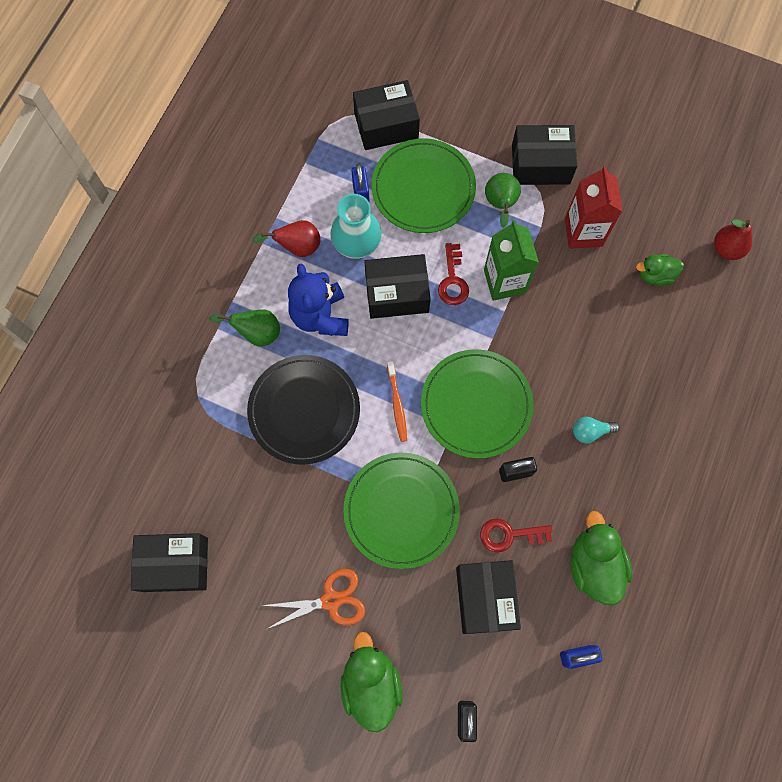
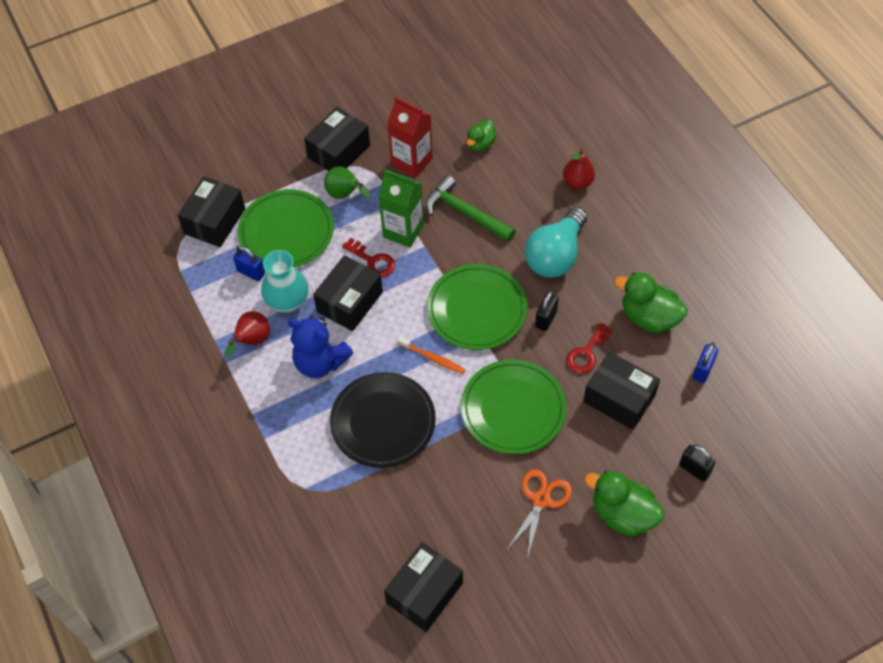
camera: 50 degrees left, 15 degrees down
(257, 333) = (293, 413): green pear -> none
(568, 319) = (465, 213): none -> green hammer
(590, 431) = (555, 255): turquoise light bulb -> turquoise light bulb, size x2.26
(727, 249) = (499, 94): red pear -> red pear (577, 182)

